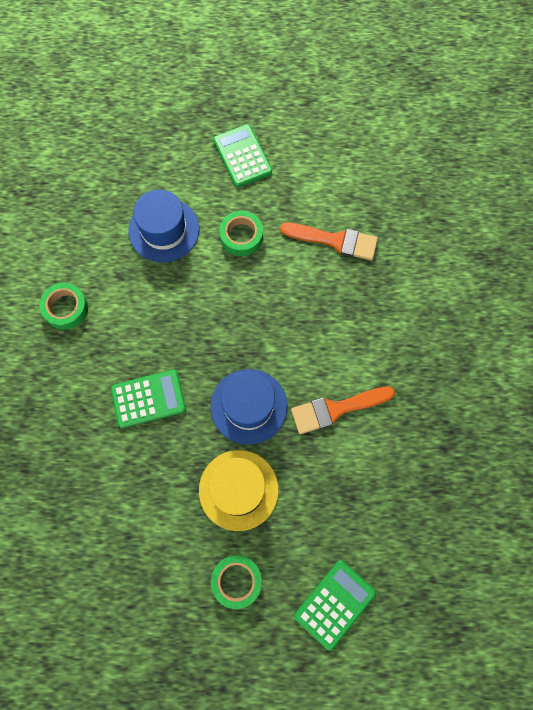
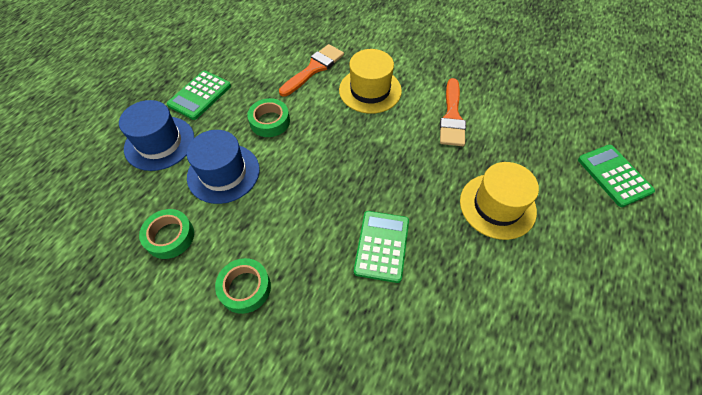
camera: 65 degrees left, 15 degrees down
(236, 581) = (581, 237): green tape -> green tape (170, 236)
(242, 156) = (200, 95): green calculator -> green calculator turned 60 degrees counterclockwise
(248, 406) = (424, 171): blue hat -> blue hat (159, 143)
(332, 310) = (370, 90): none -> yellow hat

